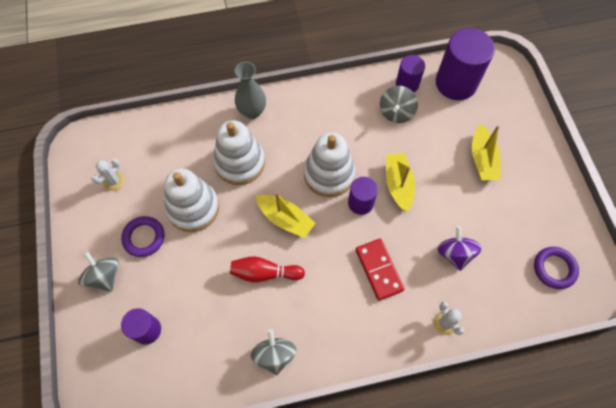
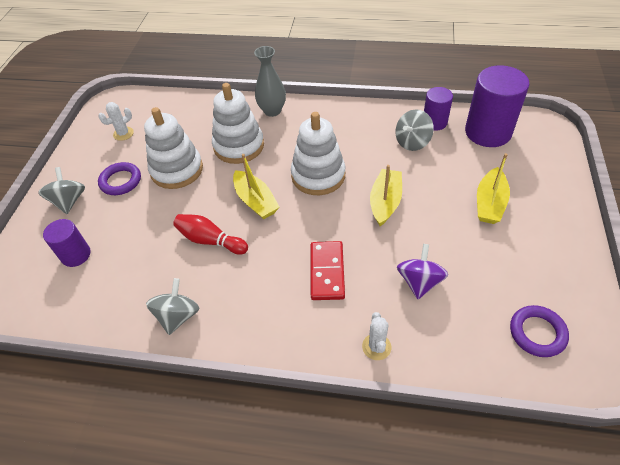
camera: 25 degrees right, 15 degrees down
(360, 203) = (338, 207): purple cylinder -> none

